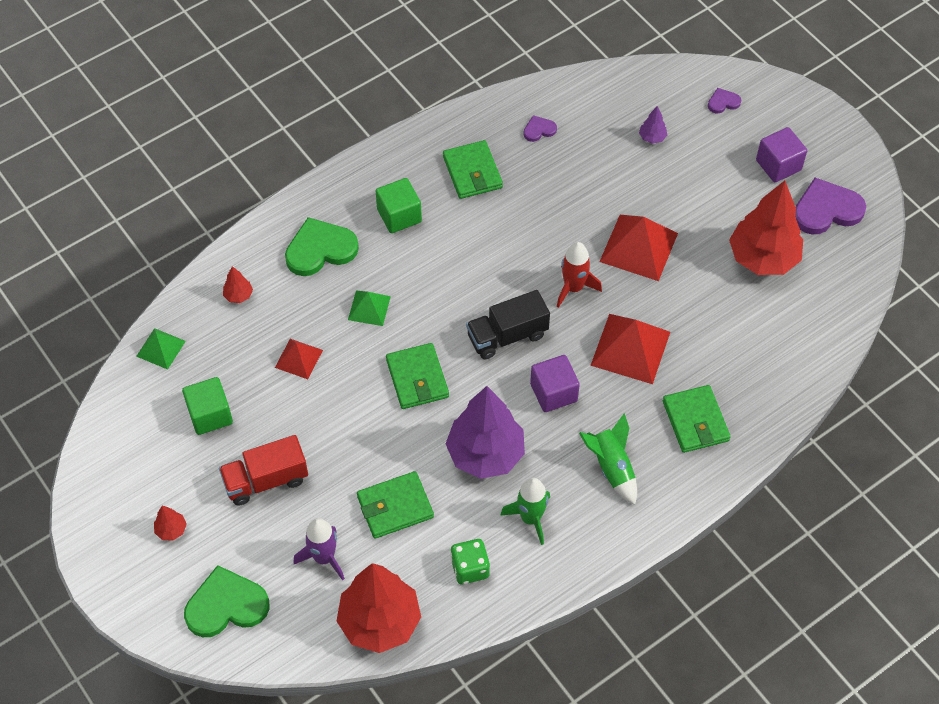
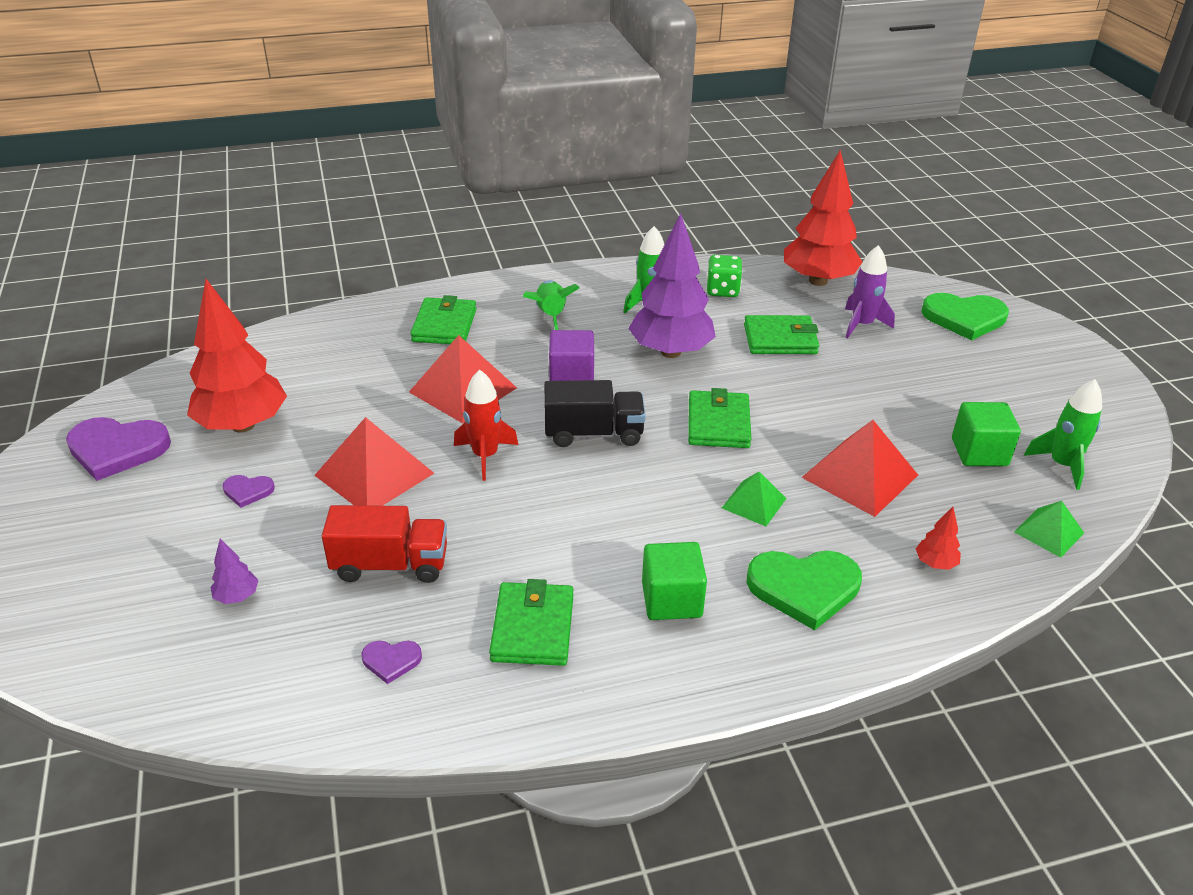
camera: 160 degrees left, 20 degrees down
(146, 421) = (1062, 465): none -> green rocket
(171, 530) = (1023, 375): red tree -> none
(266, 480) = (915, 386): red truck -> red truck (390, 565)
(298, 358) = (860, 476): red pyramid -> red pyramid, size x1.77
(723, 102) = (88, 615): purple heart -> purple heart (248, 491)
(778, 165) = (113, 511): purple cube -> none

